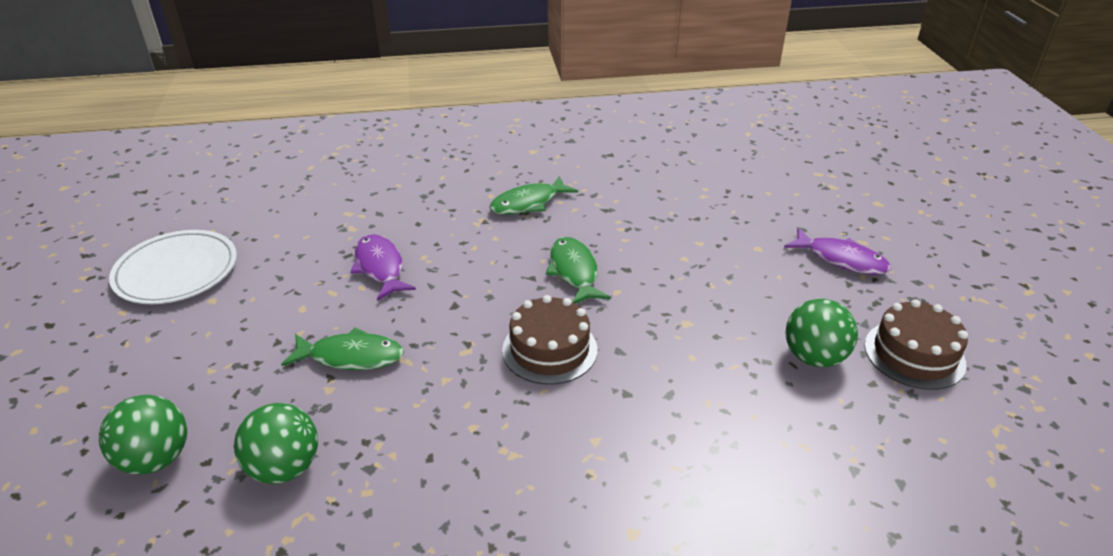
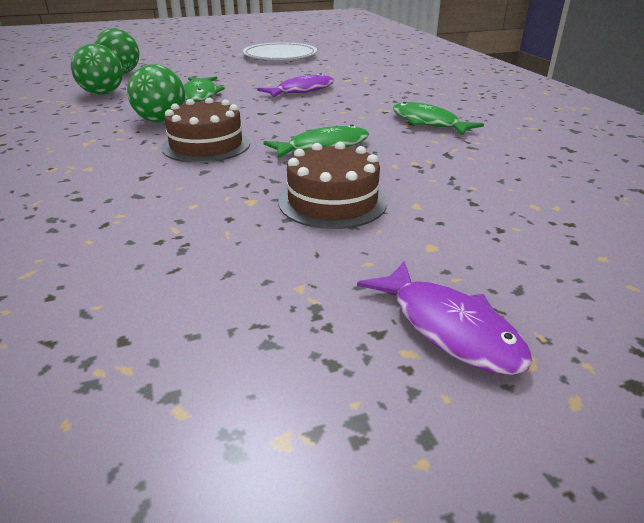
camera: 80 degrees right, 5 degrees down
(814, 357) = (186, 287): green ball -> green ball (161, 121)
(841, 259) = (449, 328): purple fish -> purple fish turned 60 degrees counterclockwise
(914, 354) = (186, 400): brown cake -> brown cake (332, 201)

